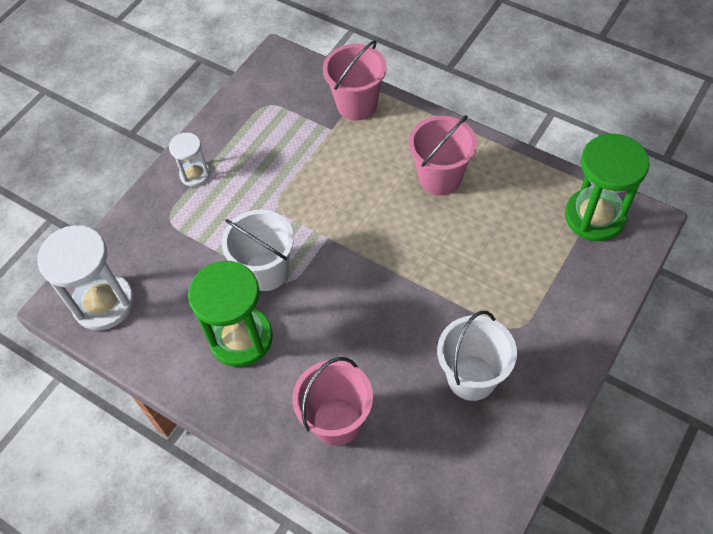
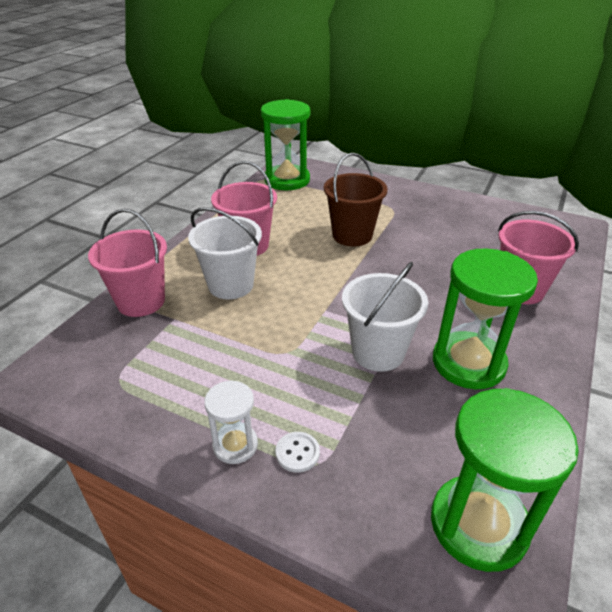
camera: 100 degrees left, 20 degrees down
(104, 303) = (478, 524): white hourglass -> green hourglass
(180, 209) = (297, 453): none -> white button
(456, 274) = (352, 235): none -> brown bucket
(471, 377) = (443, 227): white bucket -> white bucket (230, 285)

